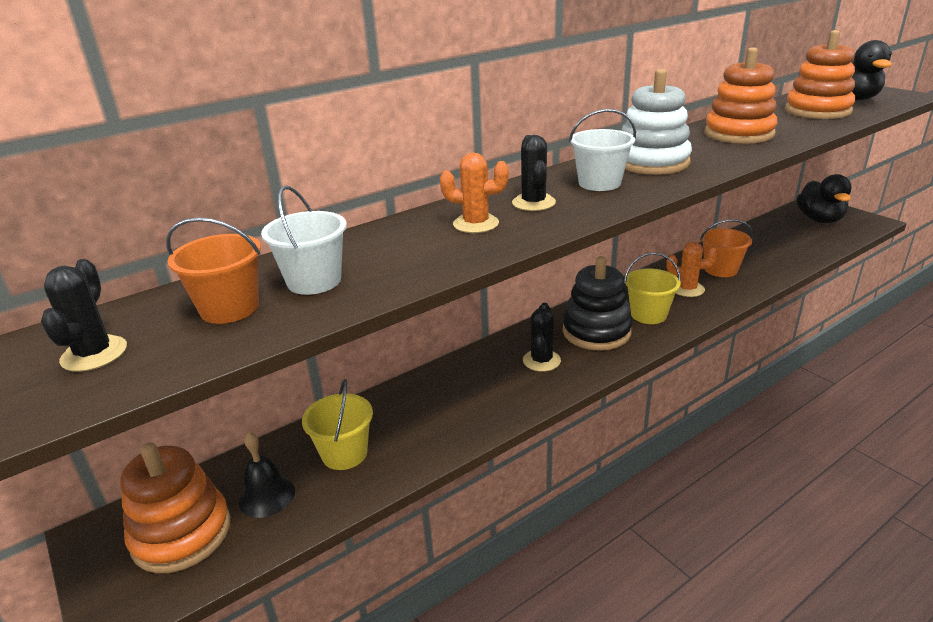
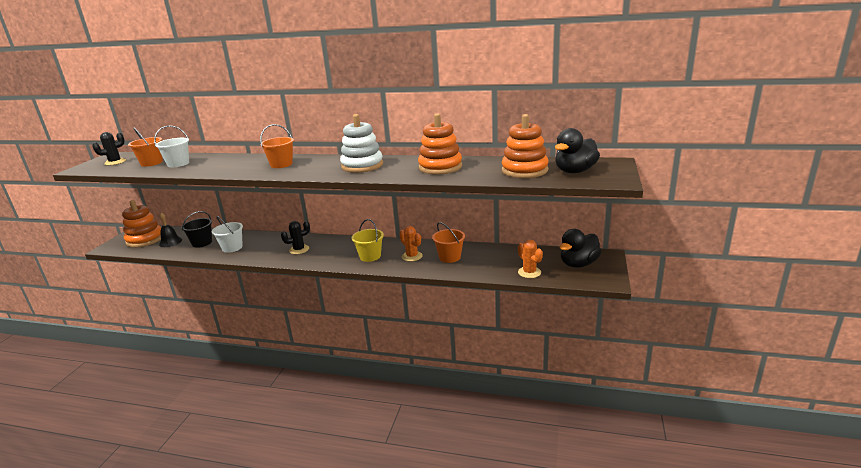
camera: 50 degrees right, 5 degrees down
(344, 453) = (202, 243): yellow bucket -> black bucket
(476, 224) = (248, 164): orange cactus -> orange cactus (529, 272)
(533, 203) = (281, 164): black cactus -> orange bucket
(596, 332) = (338, 251): black stacking toy -> none
(599, 183) = (319, 166): white bucket -> white bucket (232, 247)

